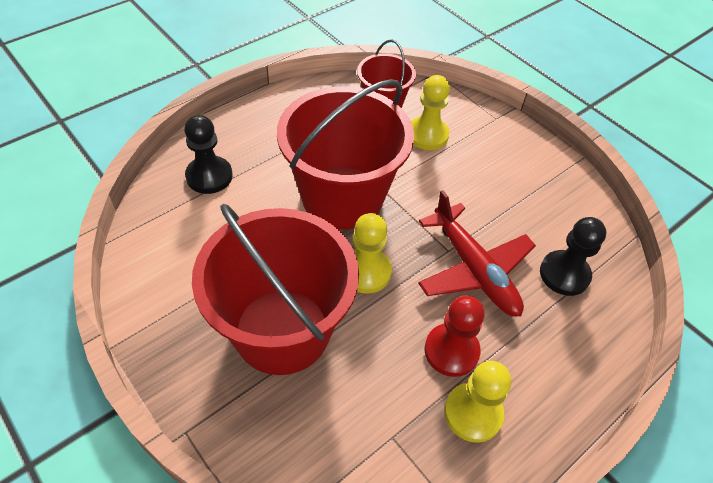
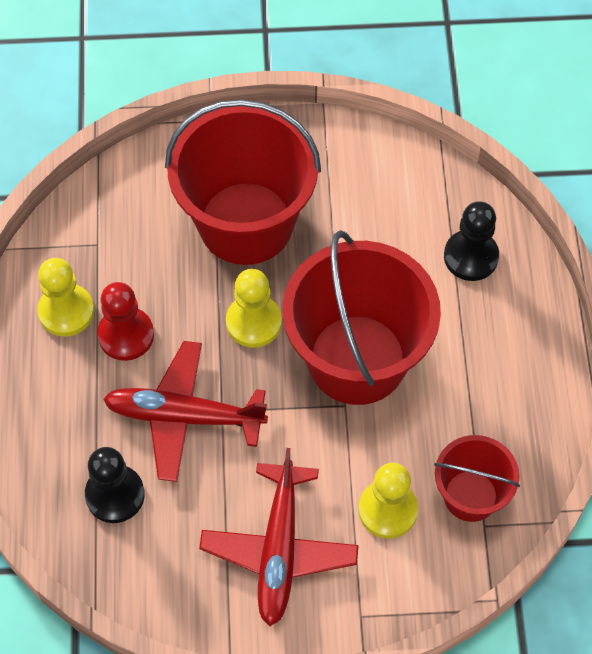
camera: 130 degrees right, 10 degrees up
(502, 170) = (279, 550): none -> red plane

